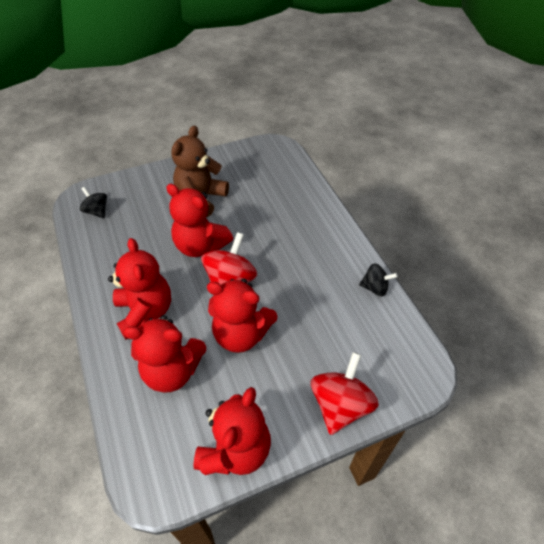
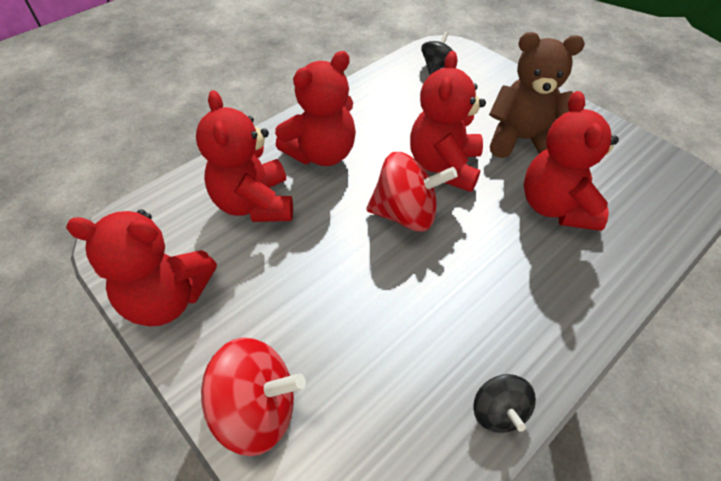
camera: 70 degrees right, 0 degrees up
(241, 334) = (329, 252): red teddy bear -> red teddy bear (556, 207)

